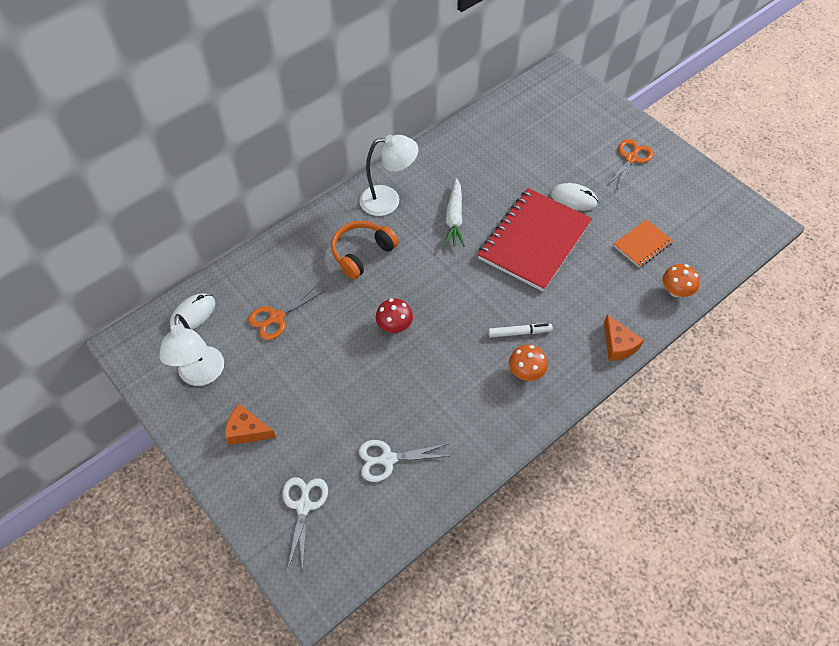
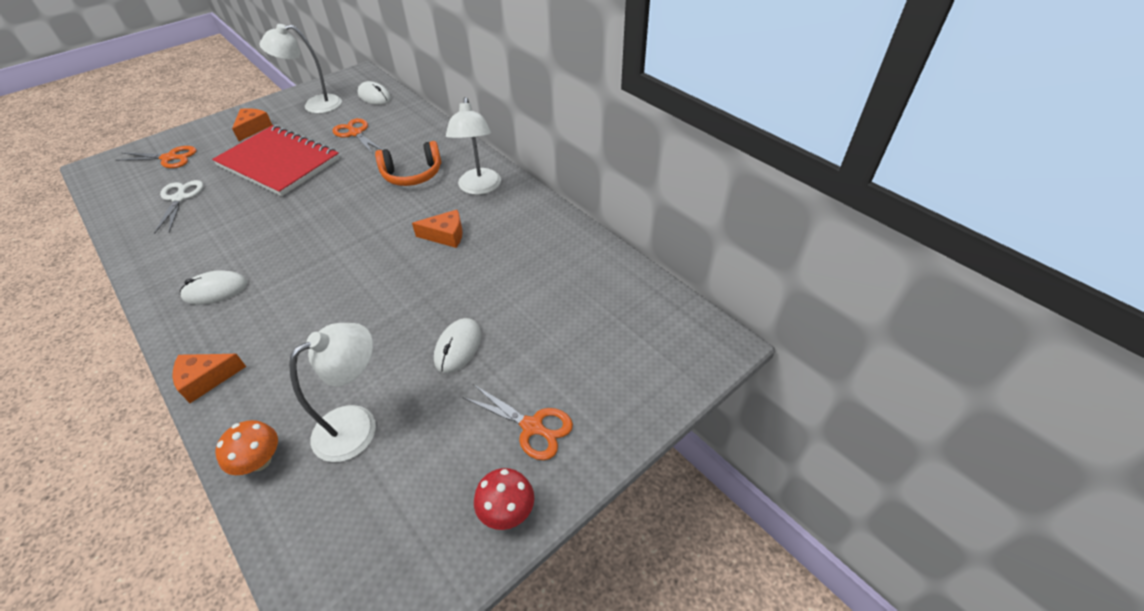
camera: 90 degrees right, 10 degrees down
(303, 506) = (169, 158): white scissors -> orange scissors
(362, 253) = (412, 174): orange headphones -> orange headphones turned 120 degrees clockwise
(394, 326) = (318, 197): red mushroom -> red mushroom (507, 510)
(454, 218) = (445, 235): white carrot -> orange cheese
(519, 333) = (268, 286): white marker -> none
(526, 372) = (215, 290): orange mushroom -> white mouse
(534, 241) = (395, 303): red notebook -> red notebook (279, 163)
(642, 244) = (357, 425): orange notebook -> white lamp

